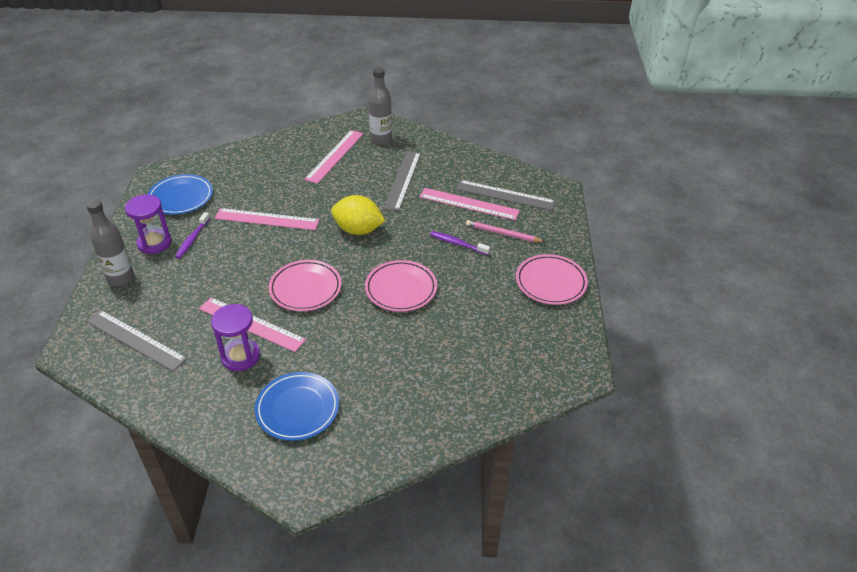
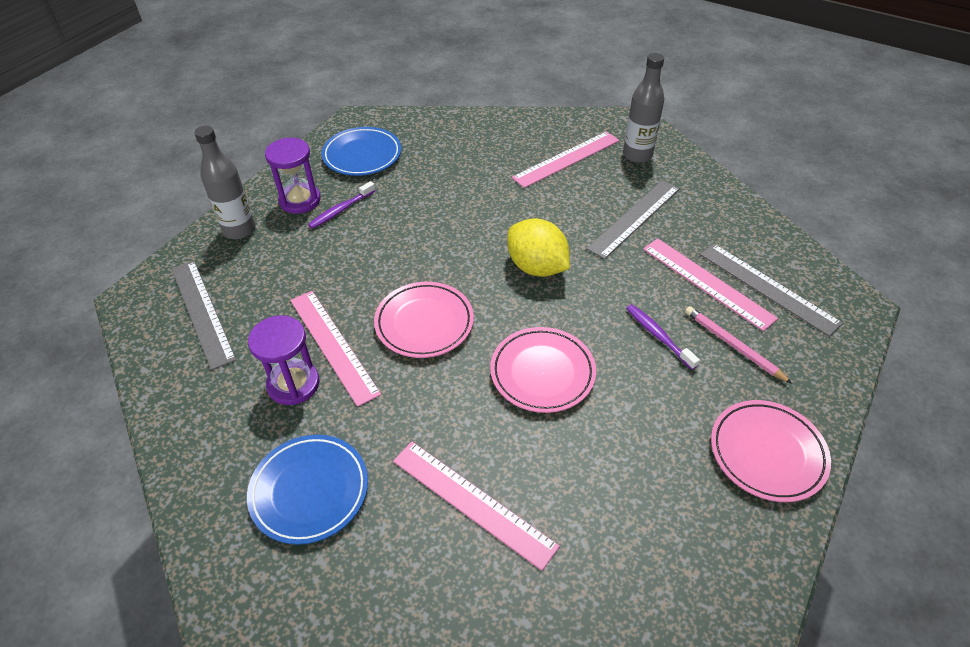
camera: 30 degrees right, 5 degrees up
(267, 219) = (437, 214): pink ruler -> pink ruler (472, 502)

